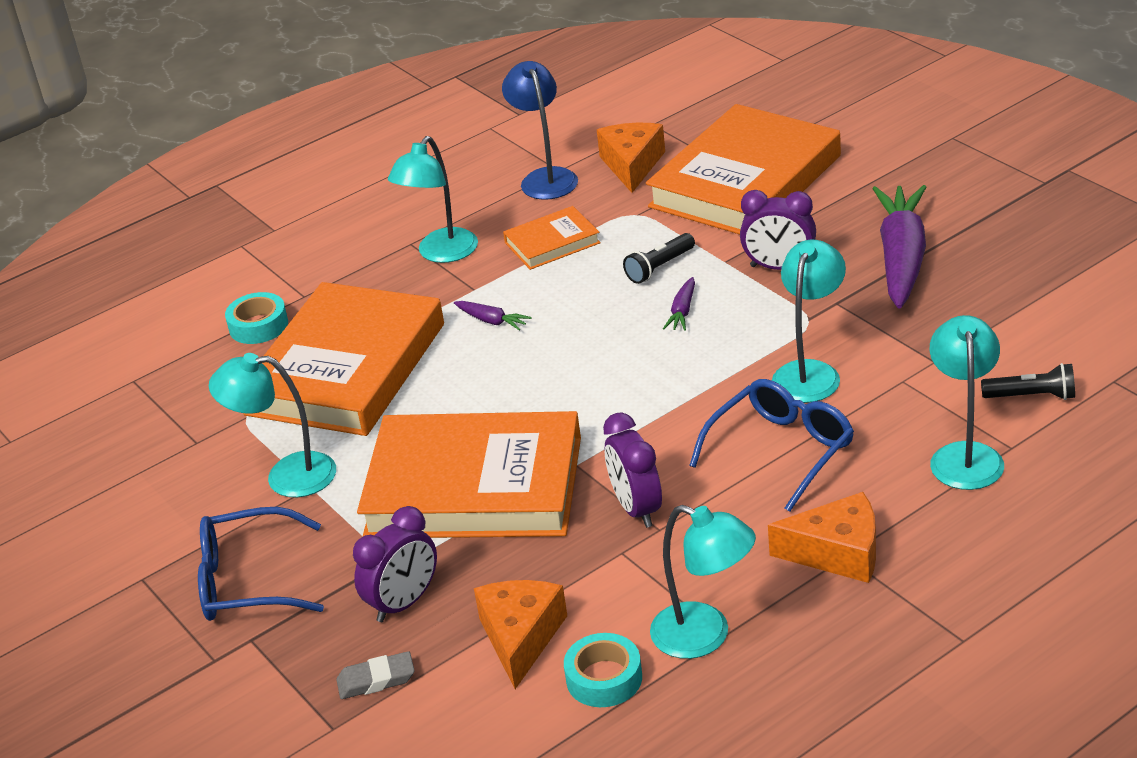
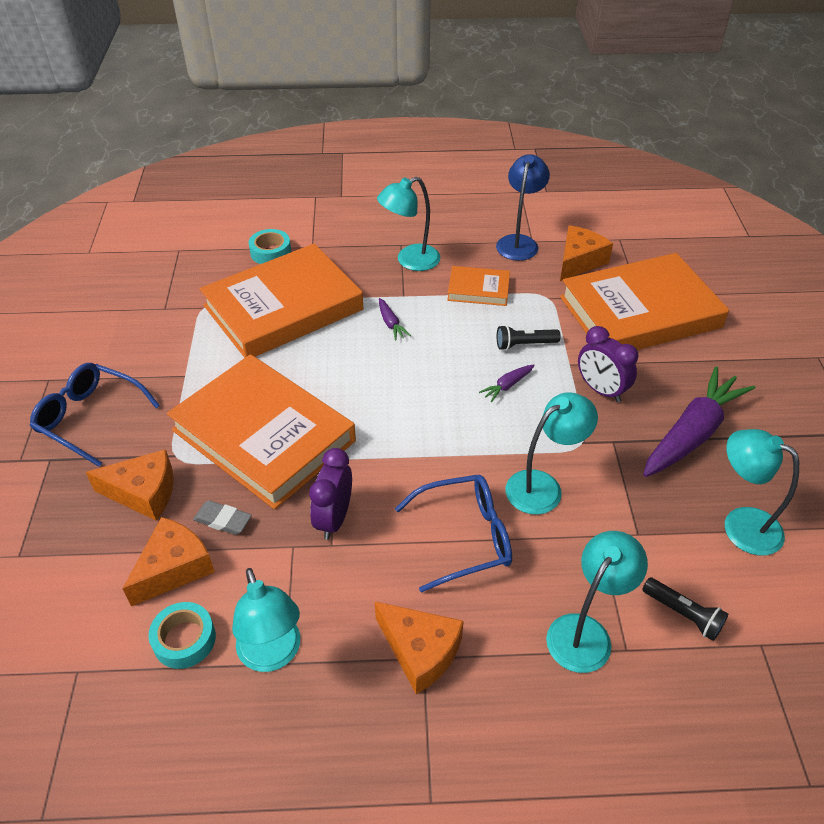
camera: 30 degrees right, 10 degrees up
(287, 476) = (181, 360): turquoise lamp -> turquoise lamp (740, 524)
(376, 680) = (74, 538): grey eraser -> grey eraser (223, 520)
(404, 603) = (144, 493): purple clock -> orange cheese

